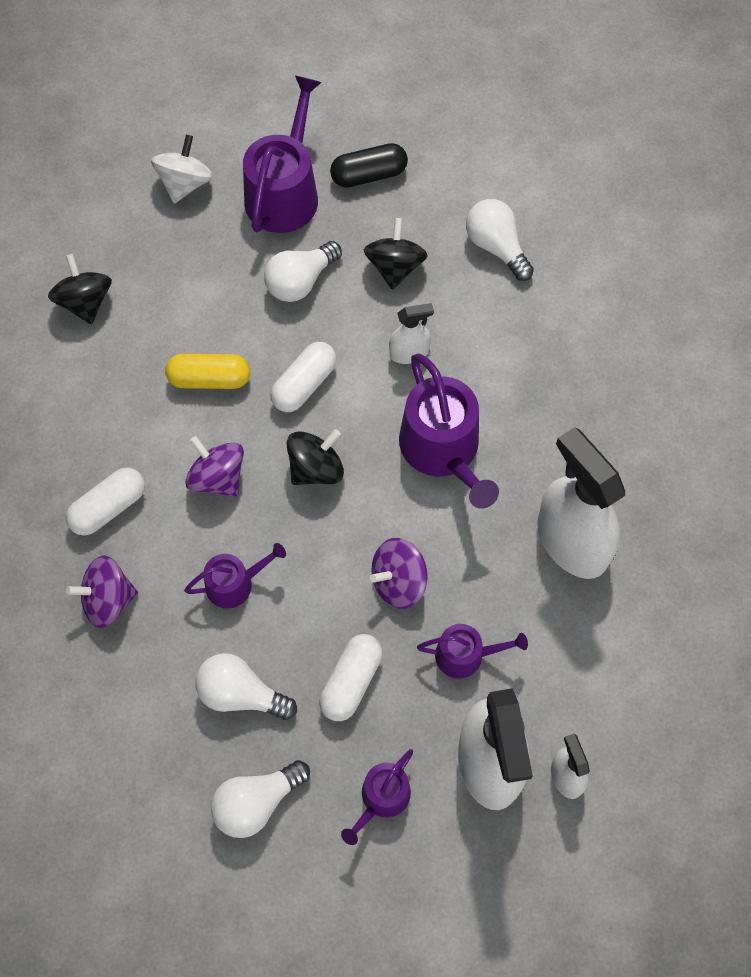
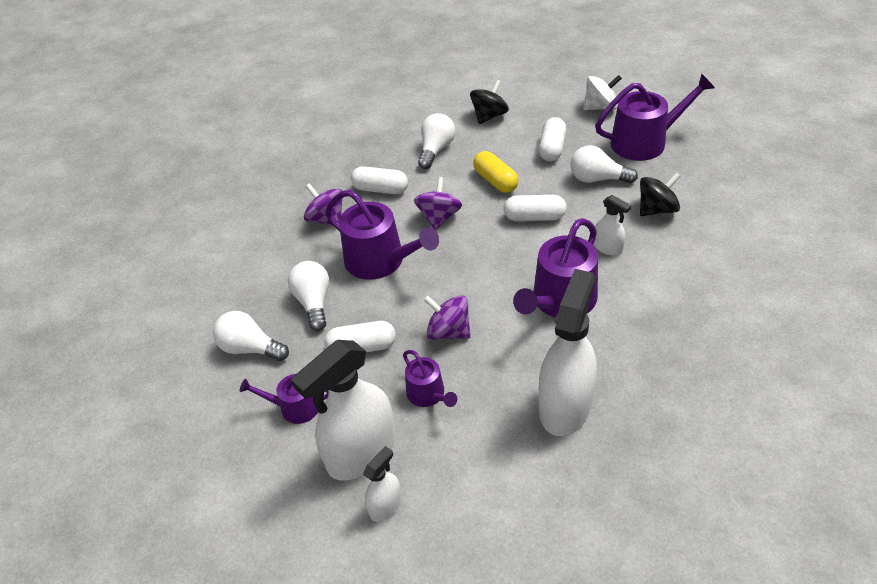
camera: 60 degrees right, 20 degrees down
(208, 284) = (552, 148): none -> white capsule
(235, 583) = (380, 261): purple watering can -> purple watering can, size x1.81
(316, 469) = (486, 252): black spinning top -> none
(369, 175) = (702, 165): black capsule -> none
(496, 247) = (731, 244): white light bulb -> white light bulb (436, 150)

